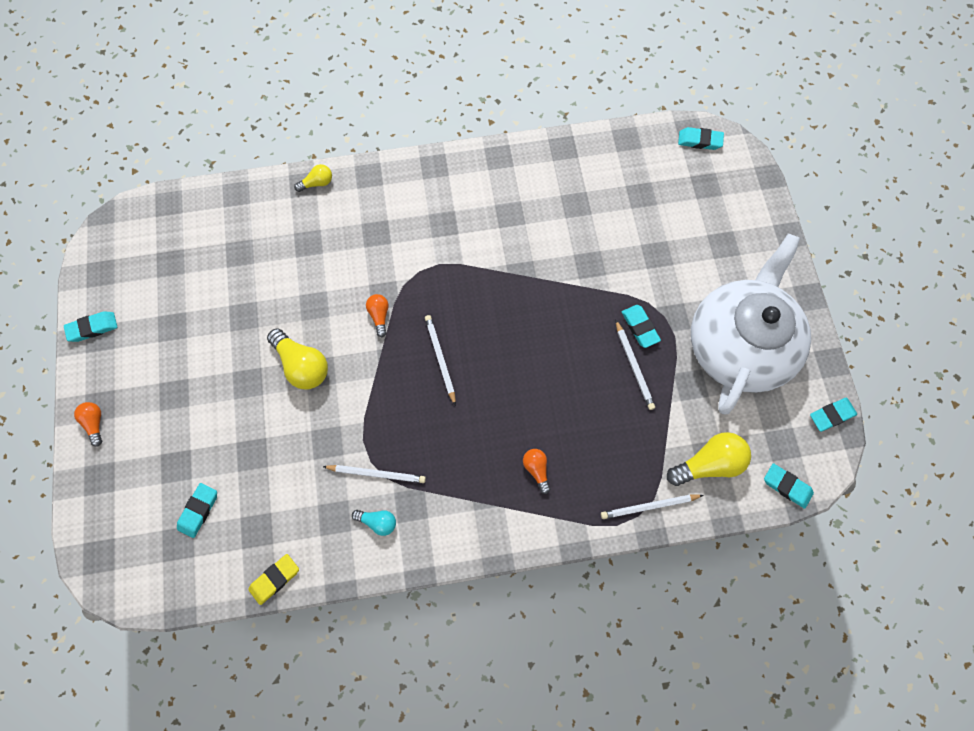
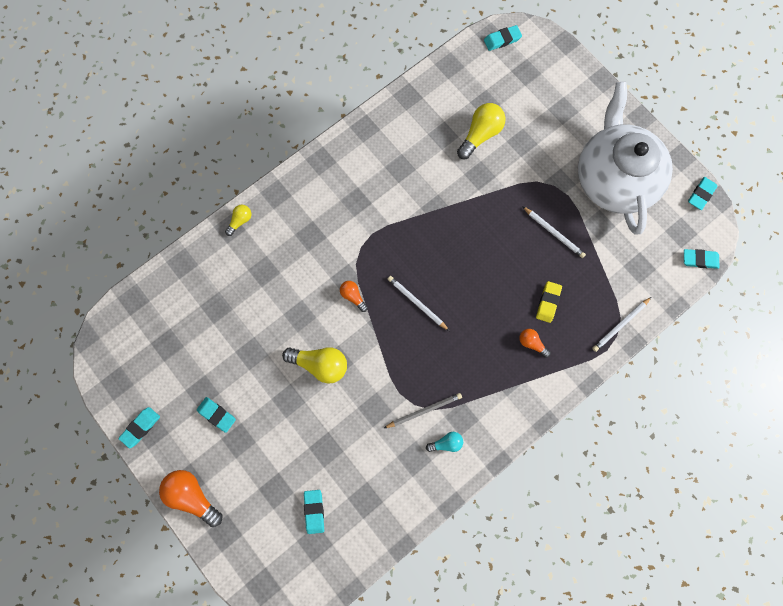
camera: 30 degrees left, 5 degrees up
(95, 423) = (193, 495): orange light bulb -> orange light bulb, size x1.83
(275, 579) = (400, 525): yellow eraser -> yellow eraser (548, 302)
(376, 473) = (424, 410): white pencil -> grey pencil
(640, 327) = (541, 202): turquoise eraser -> turquoise eraser (217, 414)
(708, 463) = (641, 273): yellow light bulb -> yellow light bulb (480, 135)

